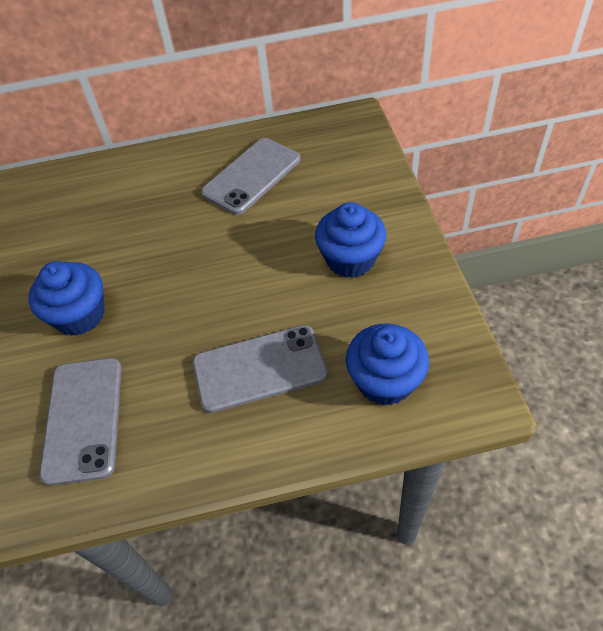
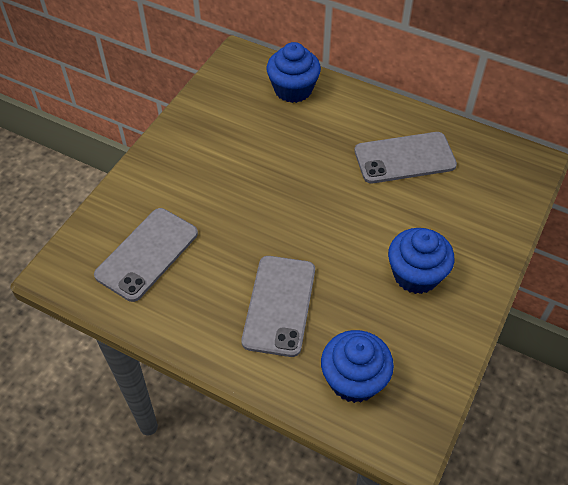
camera: 35 degrees right, 0 degrees up
(80, 315) = (201, 182): blue cupcake -> blue cupcake (293, 89)
(259, 369) = (279, 305): grey phone -> grey phone turned 75 degrees clockwise

